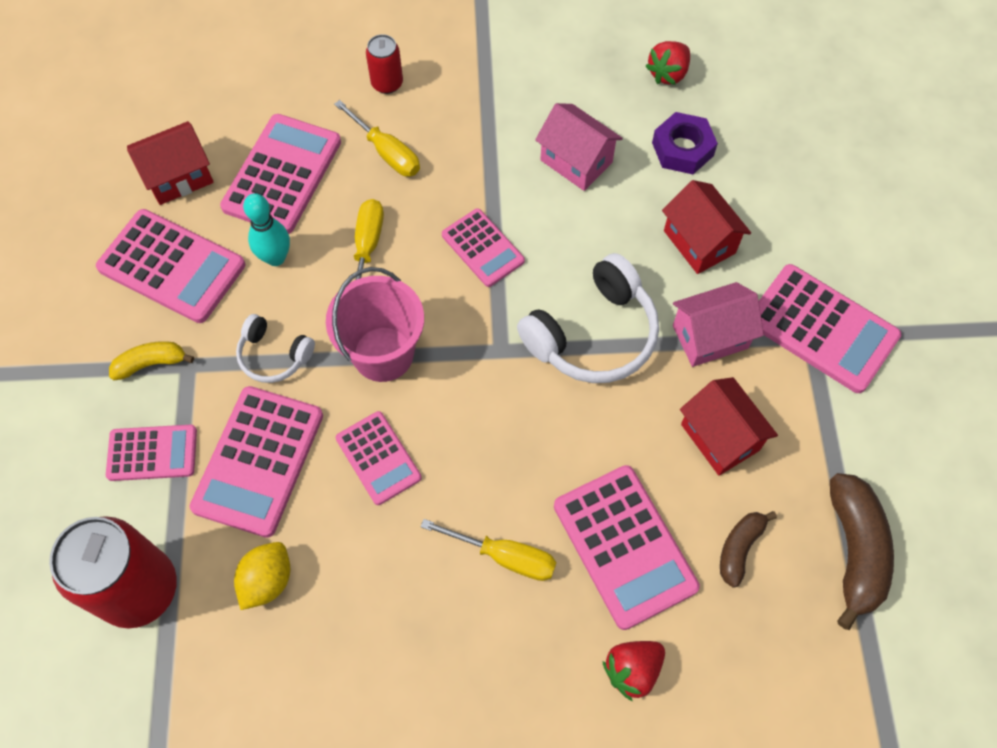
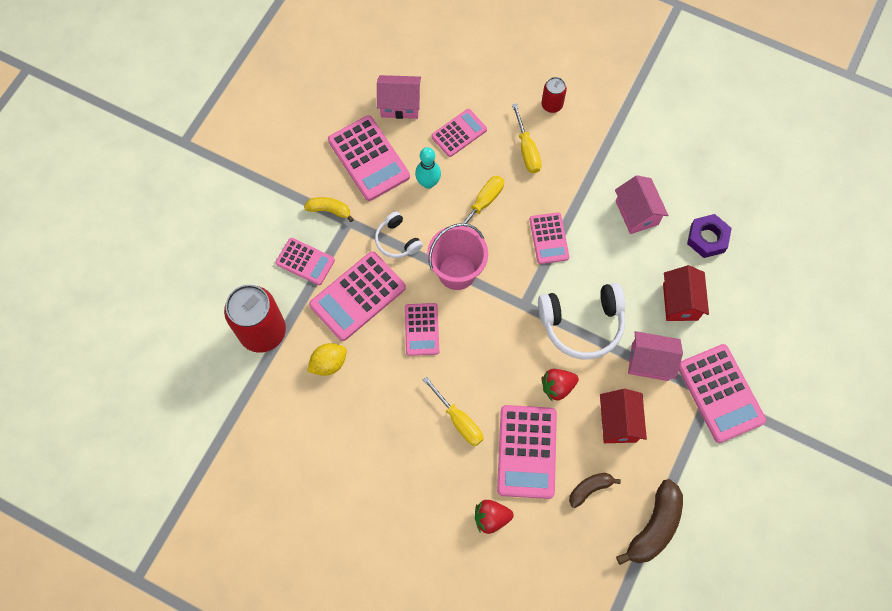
camera: 30 degrees right, 5 degrees up
(179, 177) = (400, 105): red house -> pink house
(282, 174) = (459, 133): pink calculator -> pink calculator, size x0.61
(668, 73) = (729, 184): red strawberry -> red strawberry (557, 387)

